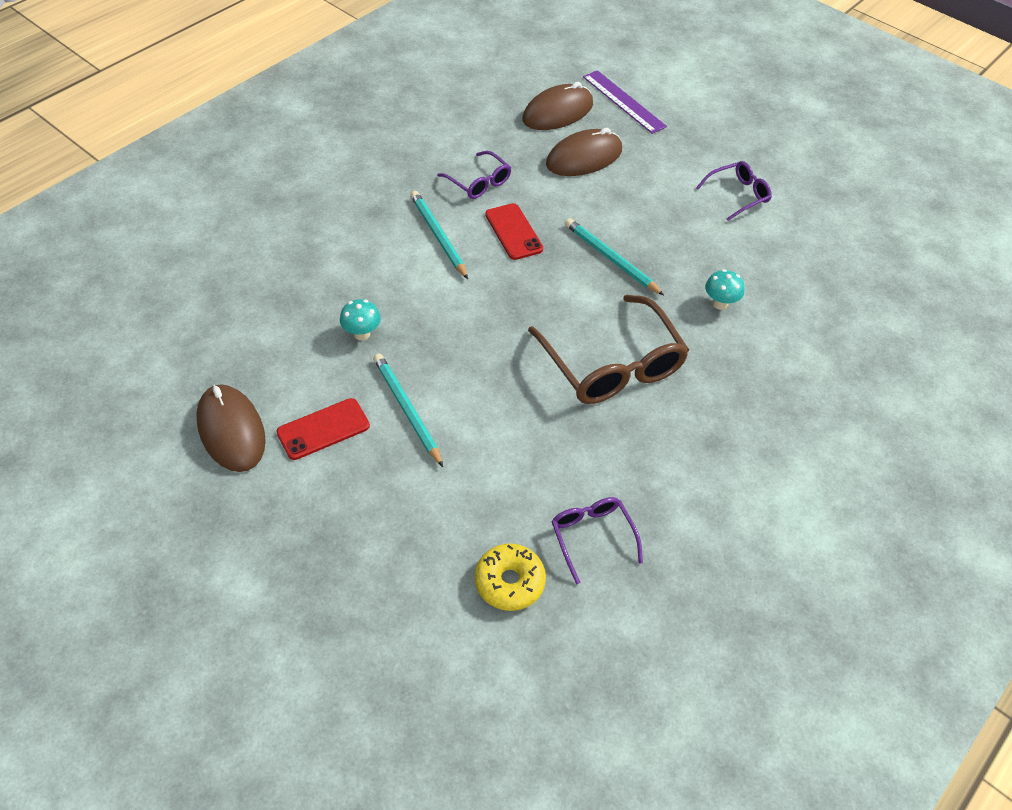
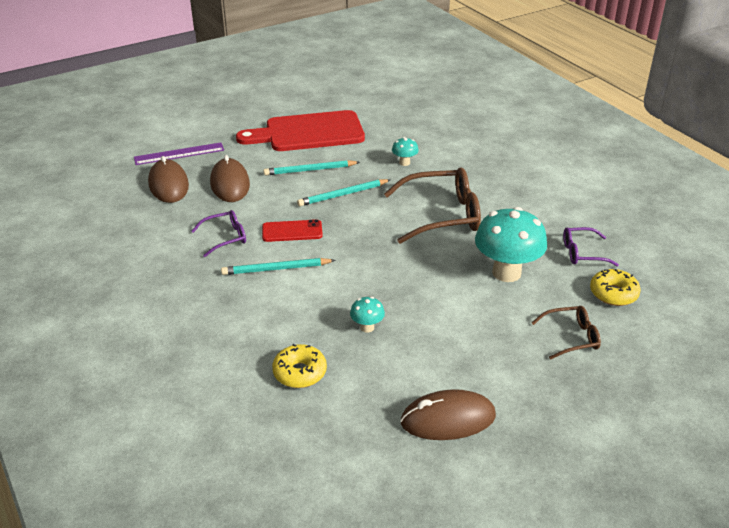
camera: 70 degrees left, 15 degrees down
(276, 295) = (300, 372): none -> yellow donut
(323, 429) = (461, 363): red phone -> none
(401, 538) = (571, 337): none -> brown glasses
(407, 410) = (455, 315): turquoise pencil -> turquoise pencil (310, 170)
(511, 452) = (506, 273): none -> turquoise mushroom
(738, 195) = (308, 133): purple glasses -> red cutting board

